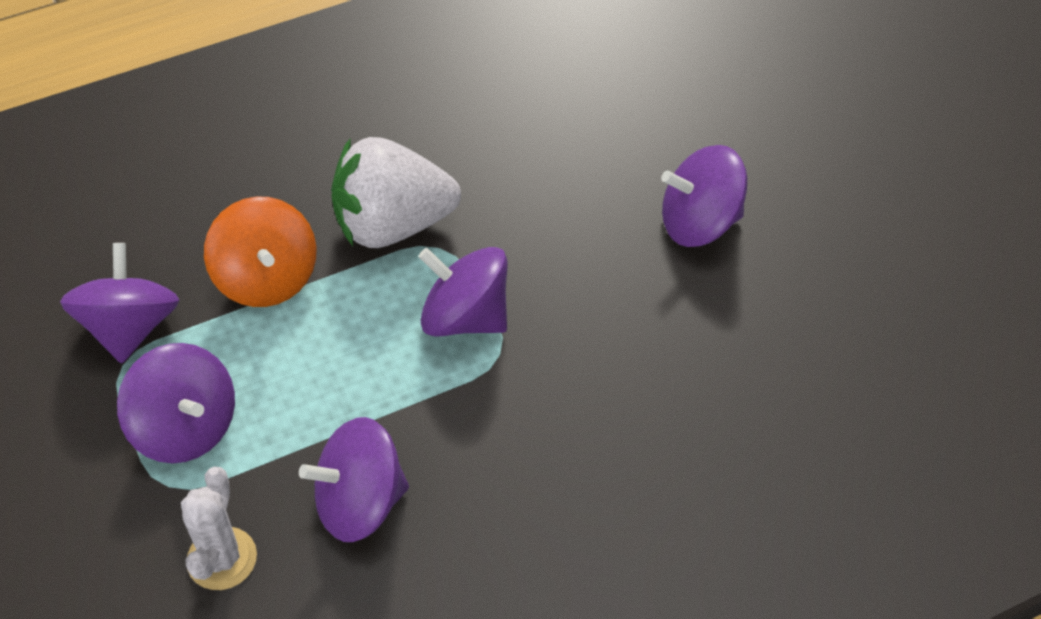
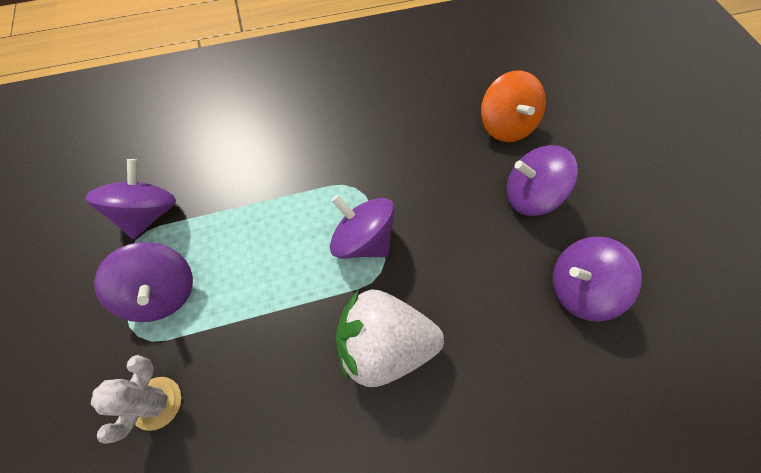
camera: 10 degrees right, 10 degrees up
(267, 278) = (242, 193): orange spinning top -> orange spinning top (506, 125)
(360, 502) = (262, 374): purple spinning top -> purple spinning top (579, 289)
(393, 225) = (329, 168): white strawberry -> white strawberry (384, 346)

